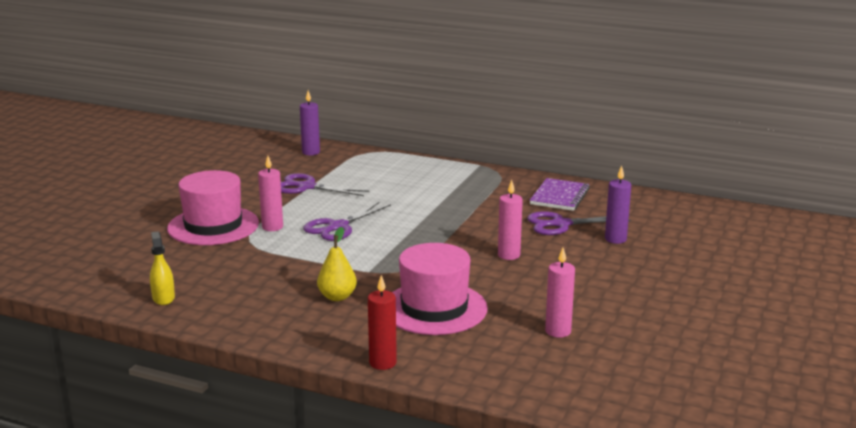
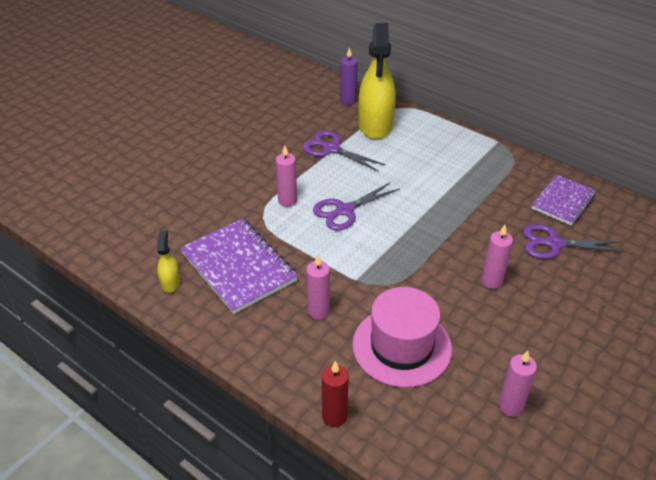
camera: 15 degrees right, 20 degrees up
(213, 226) = (237, 190): pink hat -> none
(237, 278) = (238, 267): none -> purple notebook
(337, 297) = (318, 311): yellow pear -> pink candle
(347, 166) = (375, 125): none -> yellow spray bottle
(615, 239) = (603, 276): purple candle -> none

